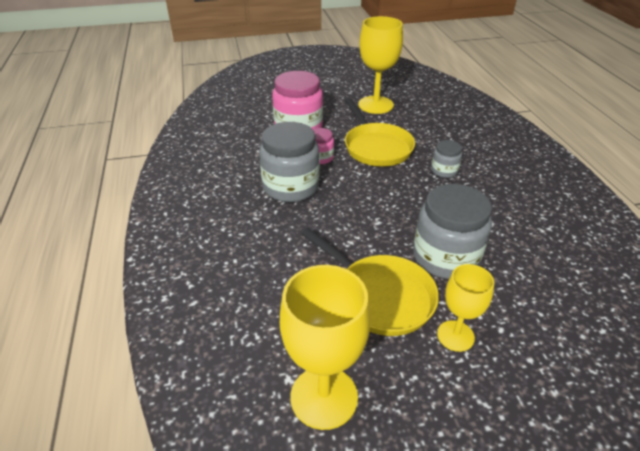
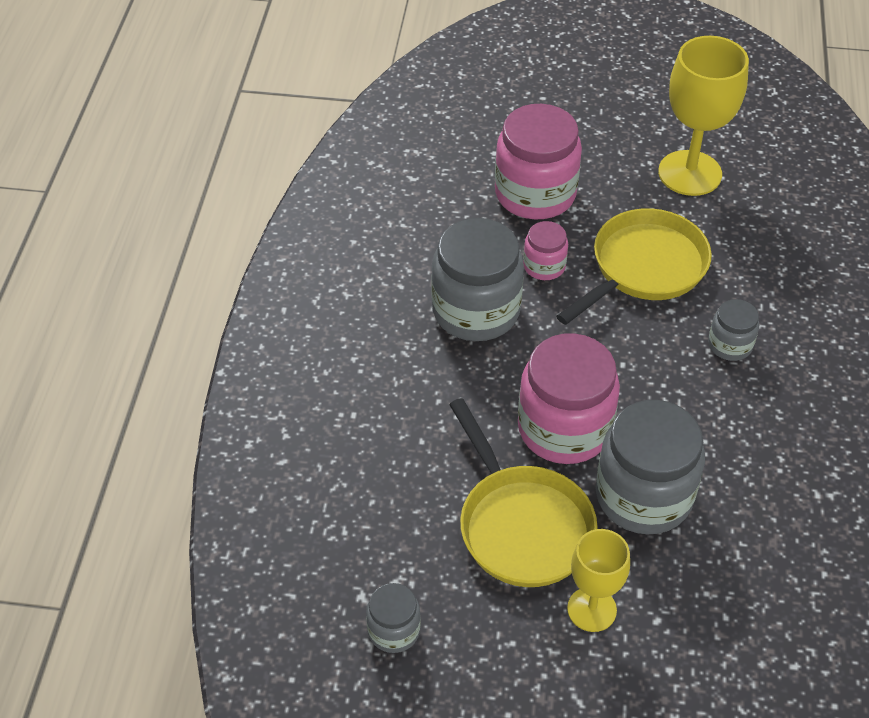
camera: 20 degrees right, 10 degrees up
(324, 397) = (394, 630): yellow goblet -> grey jar
(376, 147) = (644, 268): yellow pan -> yellow pan turned 135 degrees counterclockwise
(376, 233) = (564, 428): none -> pink jar

